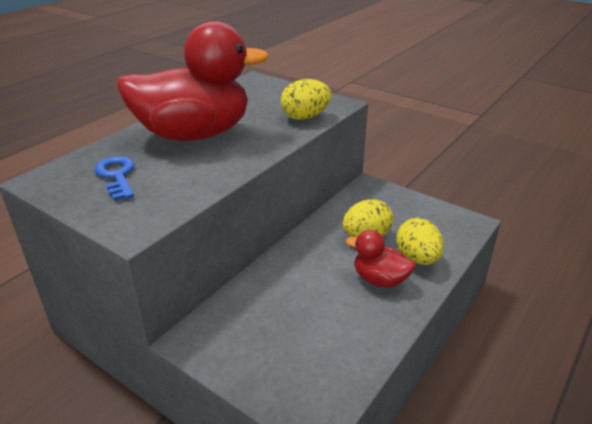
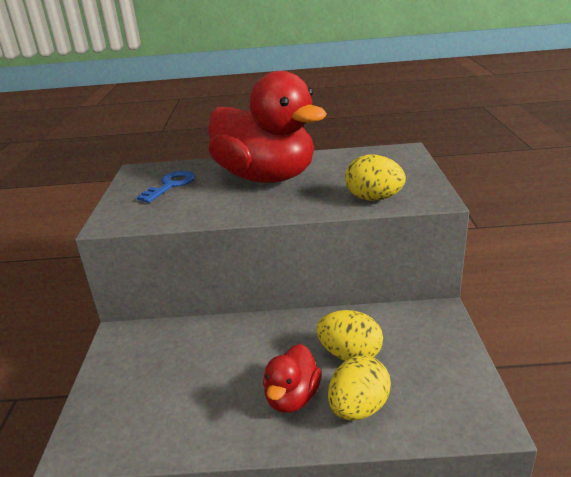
camera: 55 degrees right, 5 degrees down
(379, 279) = (292, 398): red duck -> red duck turned 150 degrees counterclockwise

